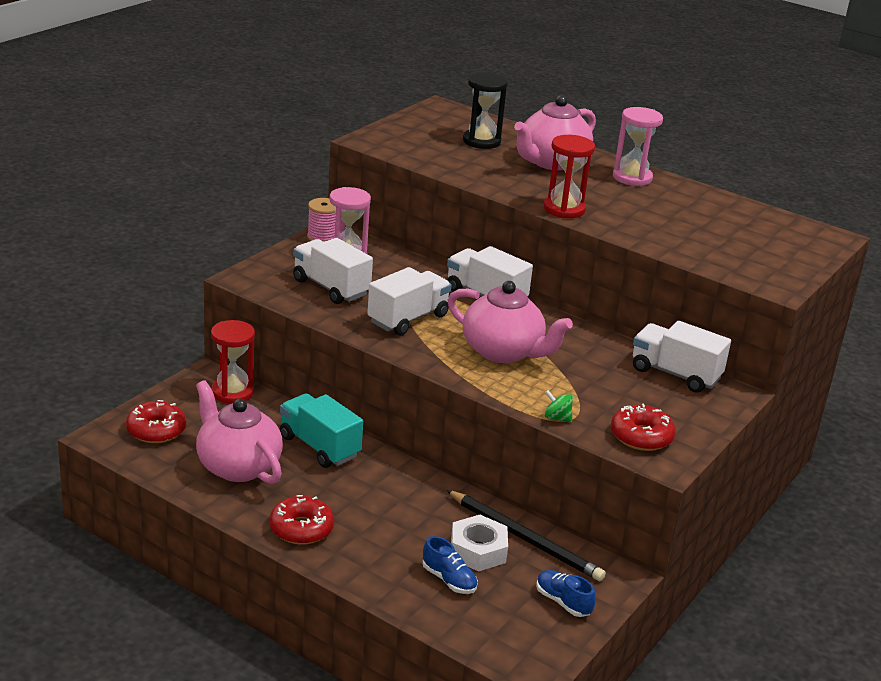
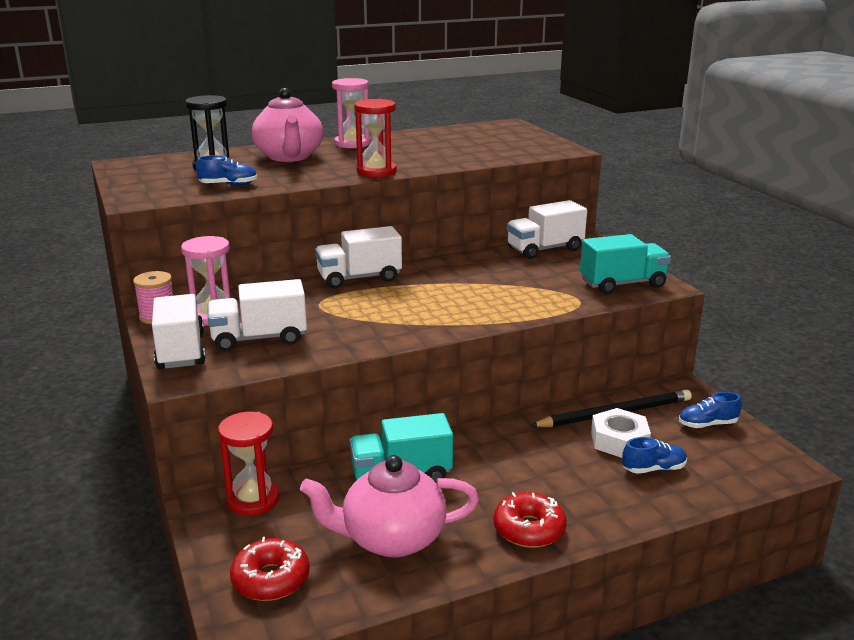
camera: 55 degrees left, 5 degrees down
(408, 319) = (359, 319): white truck -> white truck (181, 351)
(445, 161) = (228, 185): none -> blue shoe
(503, 352) = (456, 296): pink teapot -> none
(557, 418) = (575, 305): green spinning top -> none
(641, 436) = (622, 284): red donut -> turquoise truck

